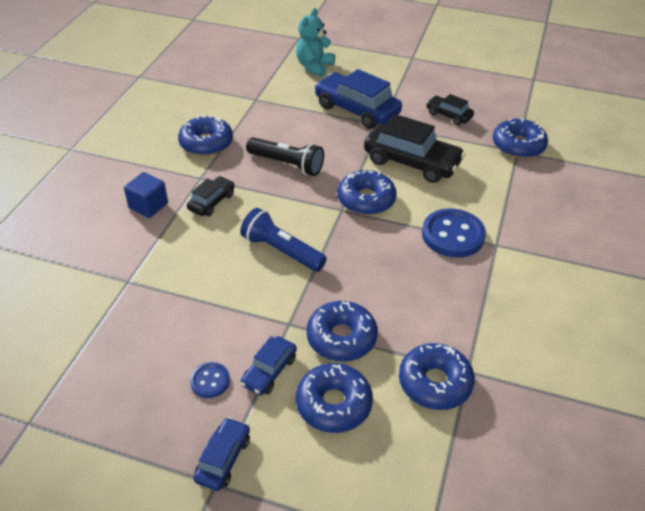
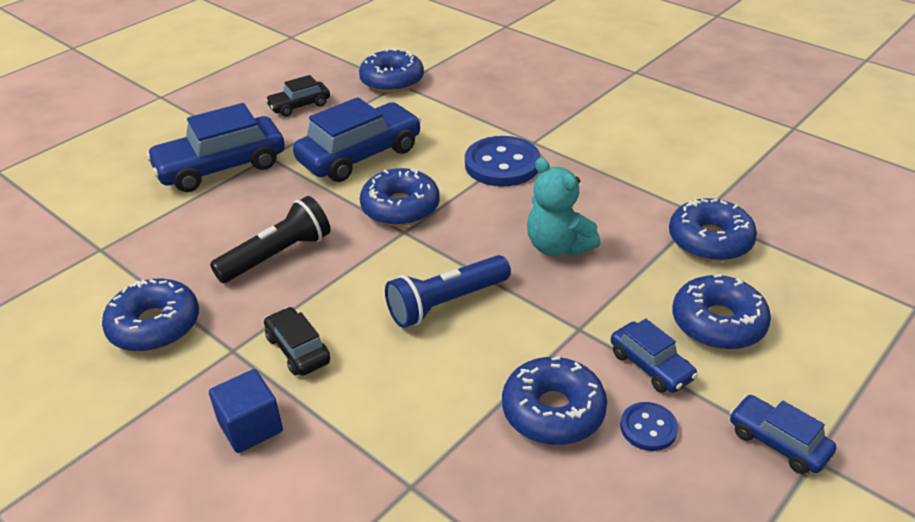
camera: 65 degrees left, 5 degrees down
(314, 67) = (86, 176): turquoise teddy bear -> turquoise teddy bear (557, 246)
(341, 338) = (620, 290): blue donut -> blue donut (553, 411)
(411, 162) = (360, 155): black car -> blue car

